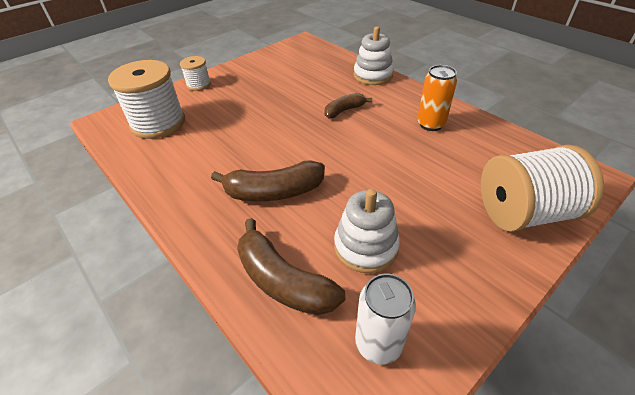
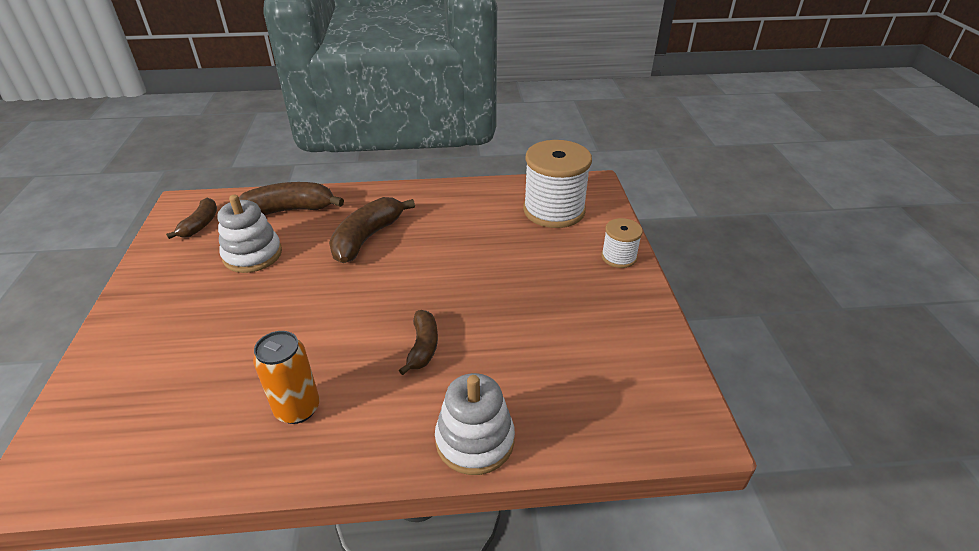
camera: 125 degrees right, 5 degrees down
(378, 343) = (200, 225): white can -> brown banana
(523, 213) = (122, 366): white spool -> none

